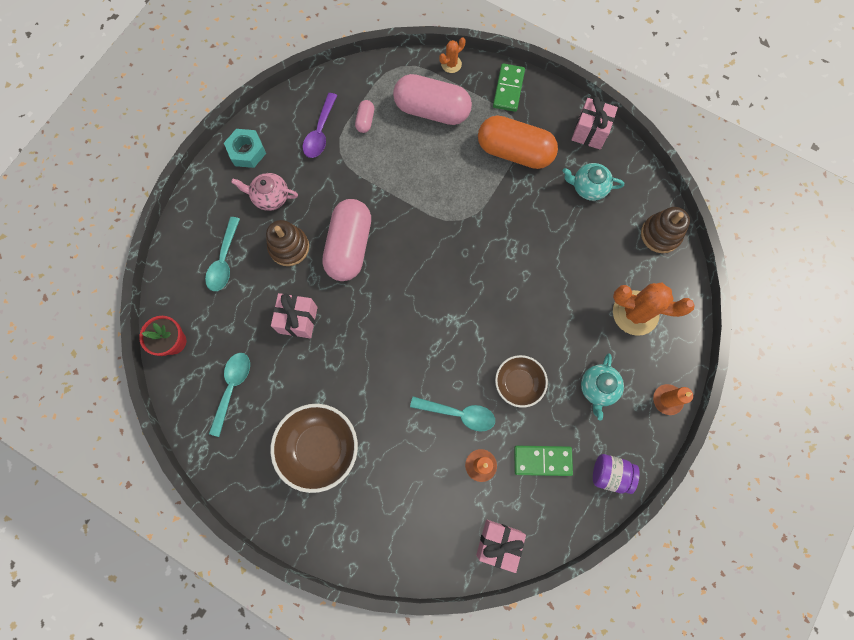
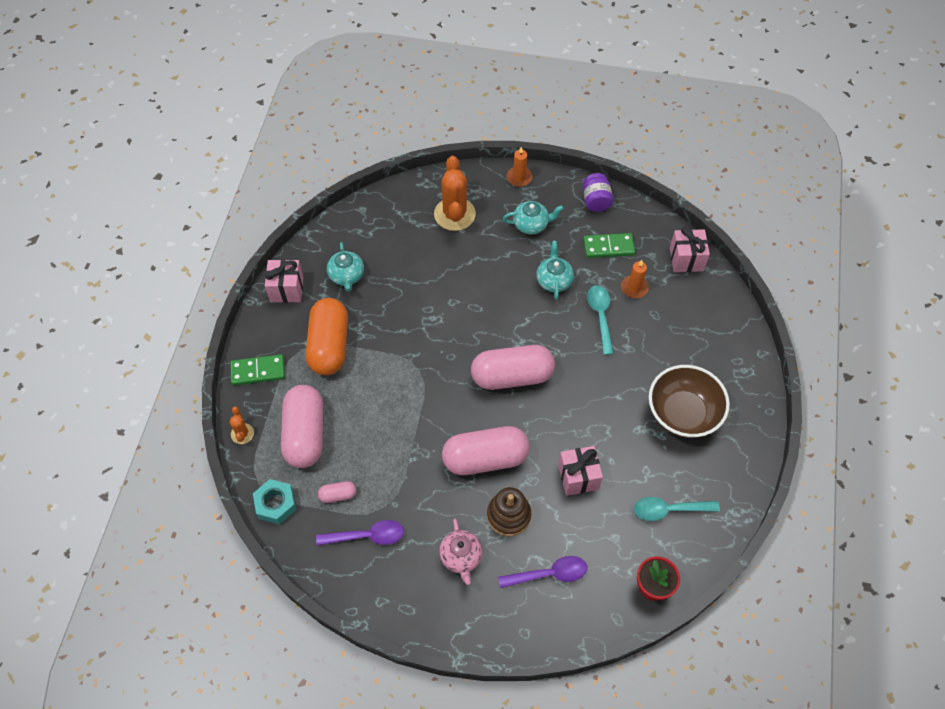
camera: 110 degrees left, 15 degrees down
(224, 261) = (549, 574): turquoise spoon -> purple spoon
(247, 151) = (416, 605): turquoise nut -> turquoise nut (275, 504)
(423, 300) = (512, 376): none -> pink capsule
(451, 64) = (242, 433): orange cactus -> orange cactus turned 45 degrees clockwise
(518, 383) = (554, 280): brown bowl -> turquoise teapot
(542, 460) = (608, 247): green domino -> green domino turned 75 degrees counterclockwise
(660, 234) = (374, 212): brown stacking toy -> none

